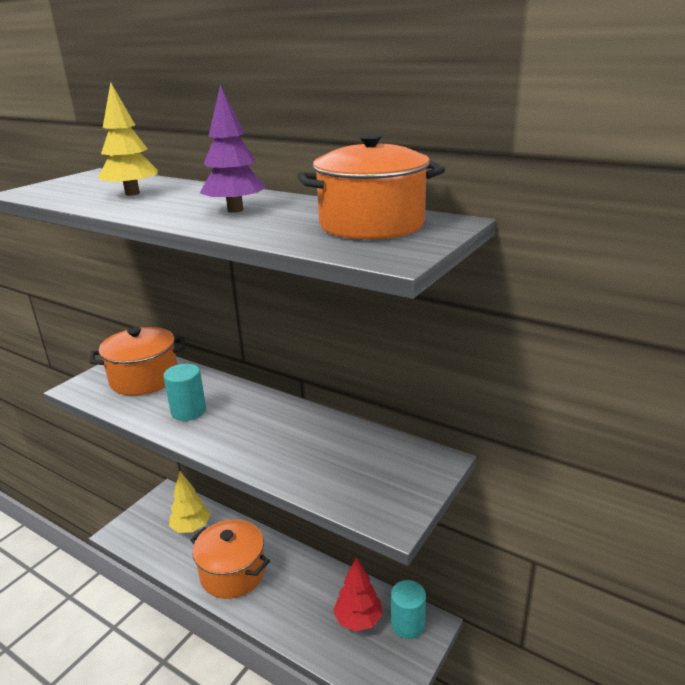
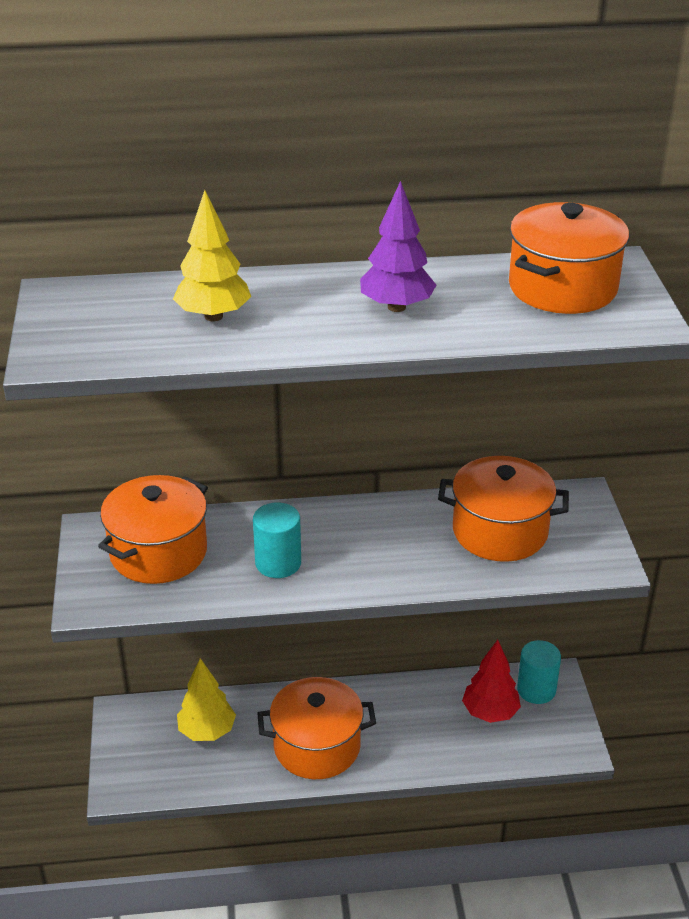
camera: 40 degrees left, 10 degrees up
(344, 456) = (500, 531): none -> orange pot

